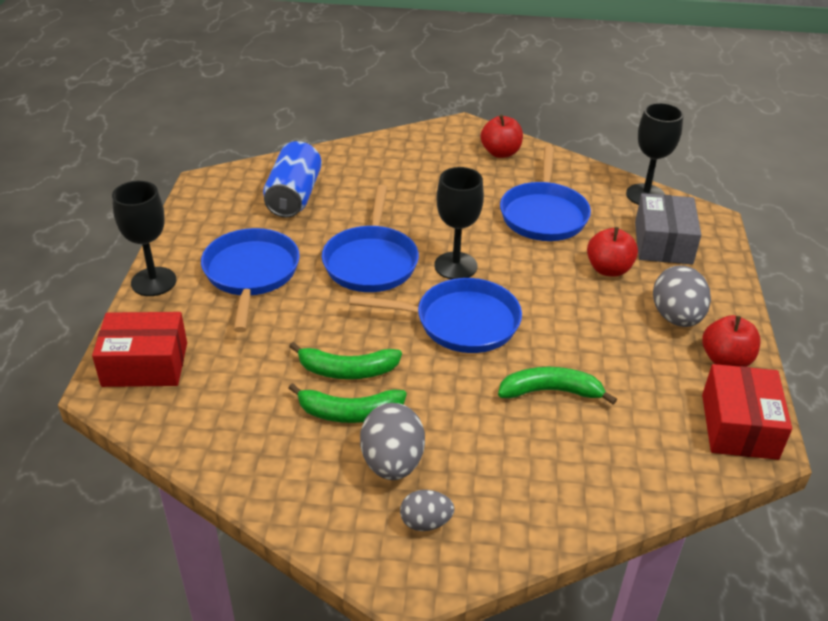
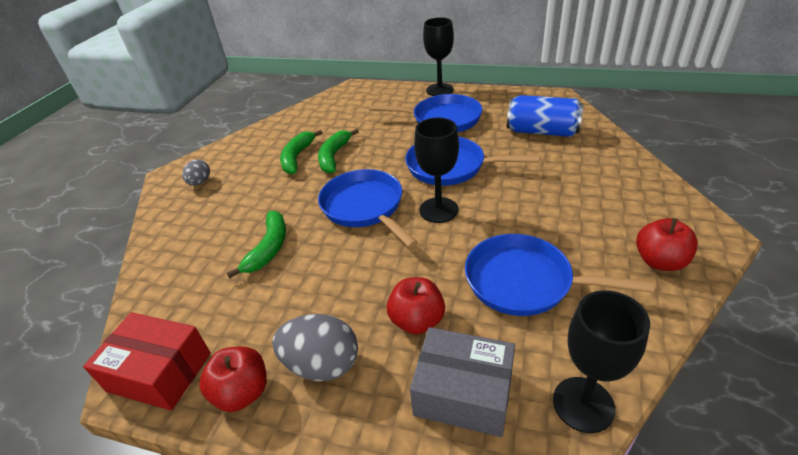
camera: 105 degrees right, 0 degrees up
(145, 364) = (367, 94): red box -> none
(392, 463) = (249, 172): grey egg -> none
(460, 322) = (365, 207): blue pan -> blue pan turned 135 degrees clockwise

